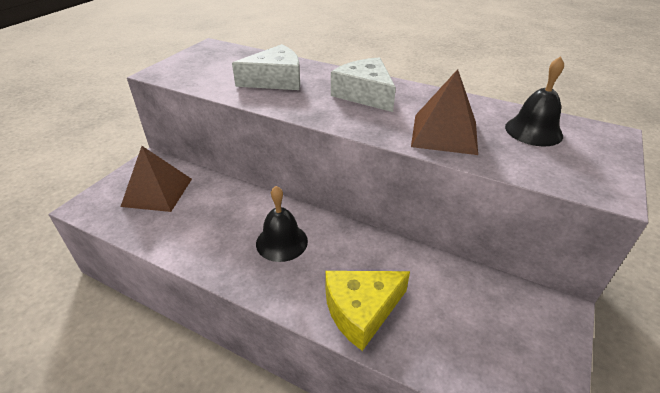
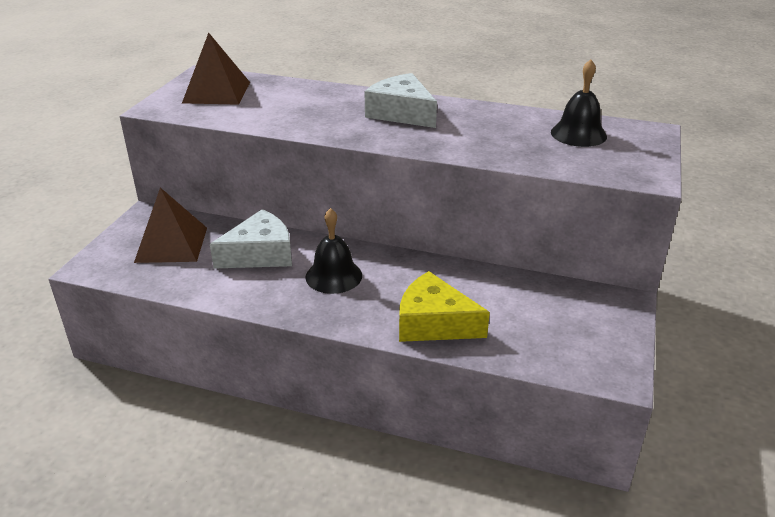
camera: 10 degrees left, 5 degrees down
(275, 80) = (297, 106): white cheese -> white cheese (260, 254)
(361, 310) = (434, 323): yellow cheese -> yellow cheese turned 60 degrees clockwise
(444, 133) = (492, 143): brown pyramid -> brown pyramid (217, 92)

